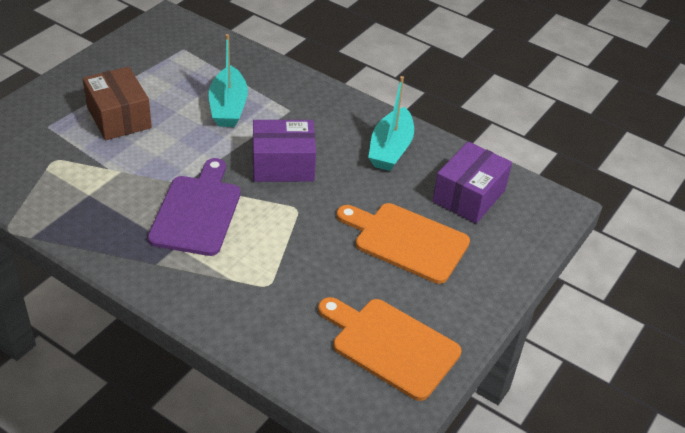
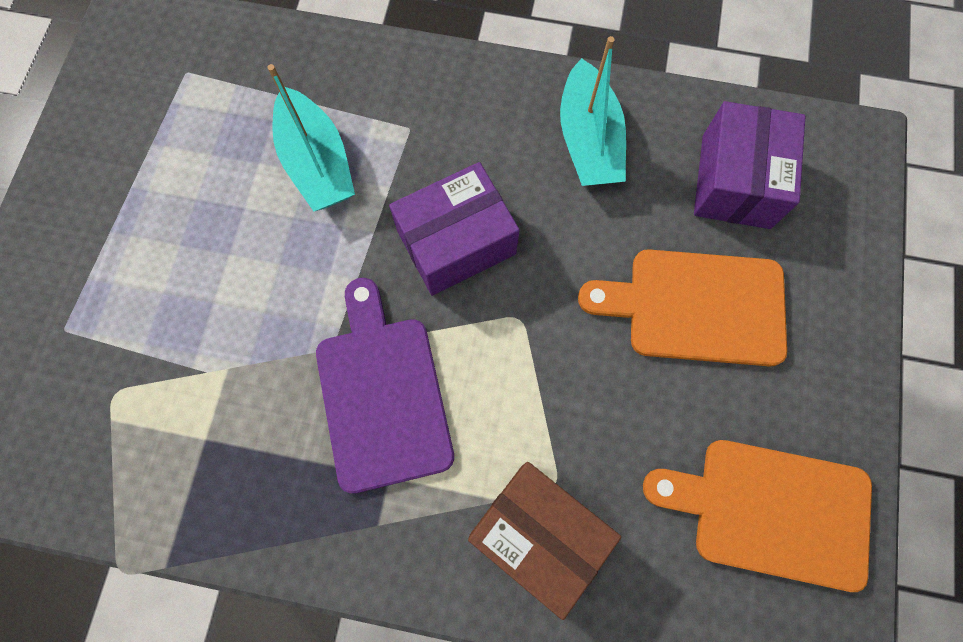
camera: 20 degrees left, 30 degrees up
(119, 117) = (164, 260): brown box -> brown box (538, 534)

